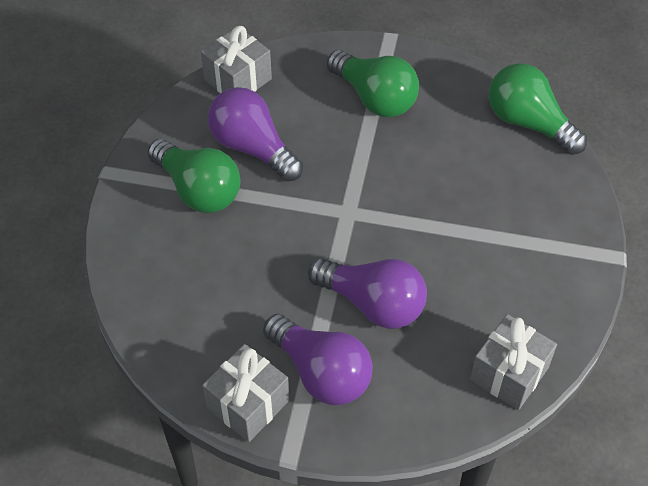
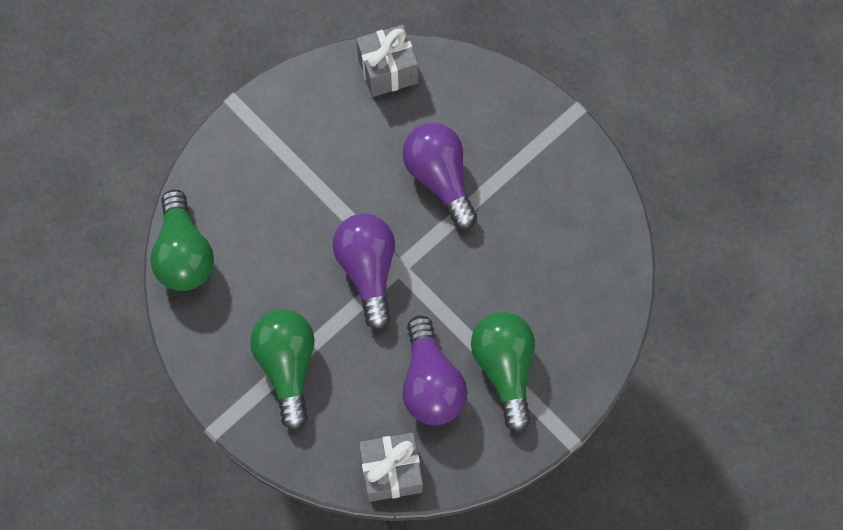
camera: 145 degrees left, 15 degrees up
(248, 404) = (582, 161): grey gift -> none
(321, 373) = (515, 151): purple light bulb -> purple light bulb (368, 270)

